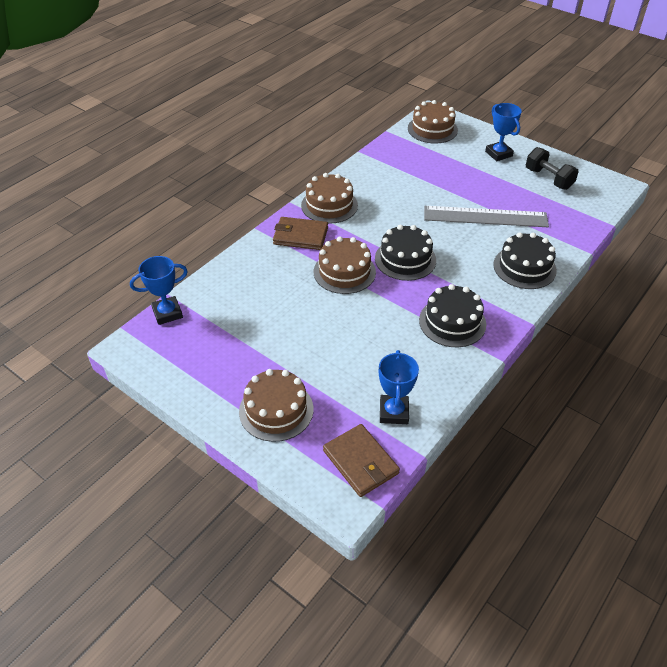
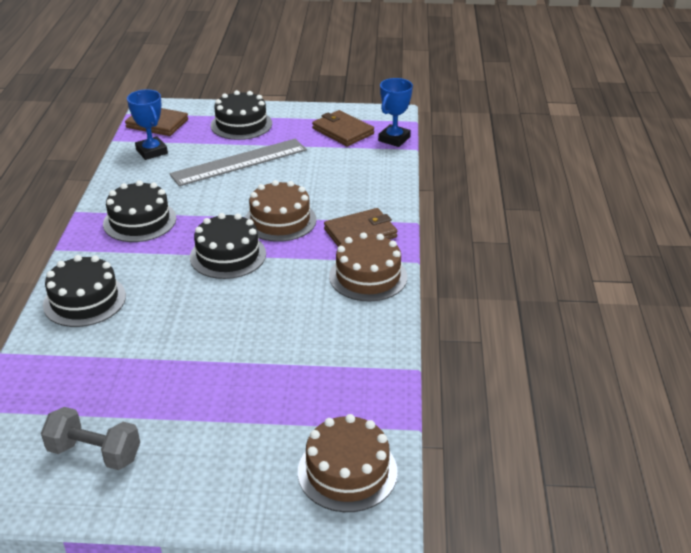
camera: 145 degrees right, 10 degrees down
(196, 346) = (342, 131): none -> brown wallet
(276, 410) = (241, 124): brown cake -> black cake
(485, 217) = (164, 344): grey ruler -> grey ruler (239, 162)
(498, 154) = (201, 469): blue trophy -> none
(548, 179) = (94, 453): black dumbbell -> grey dumbbell

